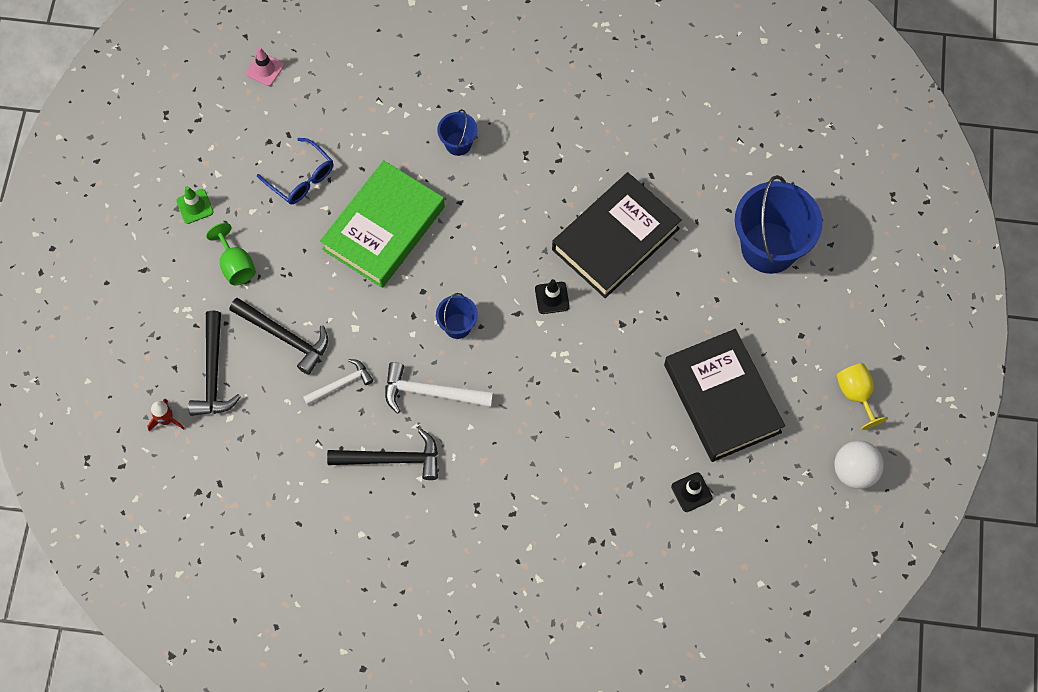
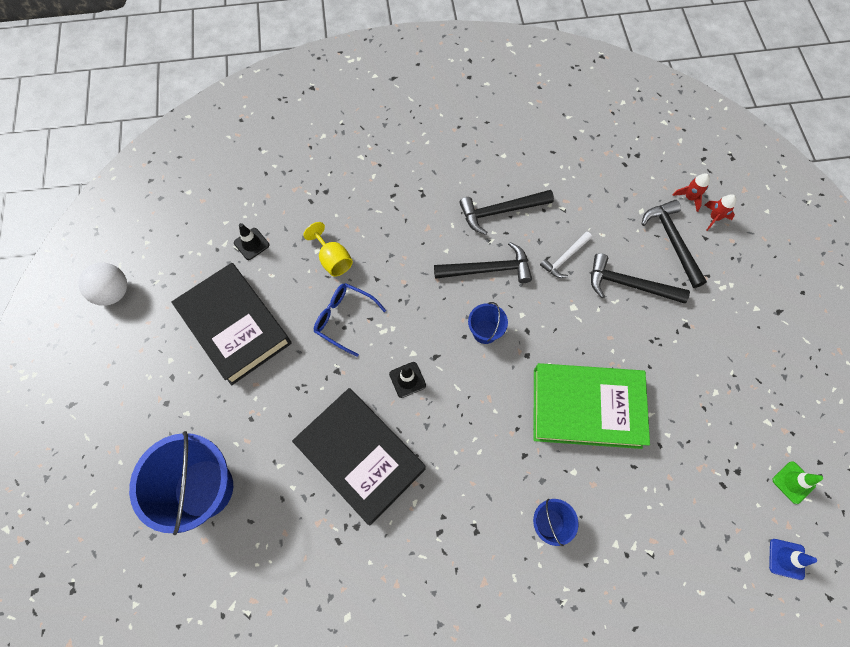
camera: 165 degrees right, 0 degrees up
(152, 388) = (714, 218): none -> red rocket
(195, 206) = (769, 383): green traffic cone -> green traffic cone (793, 482)
(236, 265) = (702, 336): green goblet -> none
(265, 69) = (786, 559): pink traffic cone -> blue traffic cone
(301, 178) = (686, 439): blue glasses -> blue glasses (344, 319)
(384, 228) = (586, 408): green book -> green book turned 75 degrees clockwise
(430, 392) = (488, 269): white hammer -> black hammer
(615, 239) = (360, 456): black book -> black book turned 75 degrees counterclockwise
(856, 394) = (112, 359): yellow goblet -> yellow goblet (333, 259)

